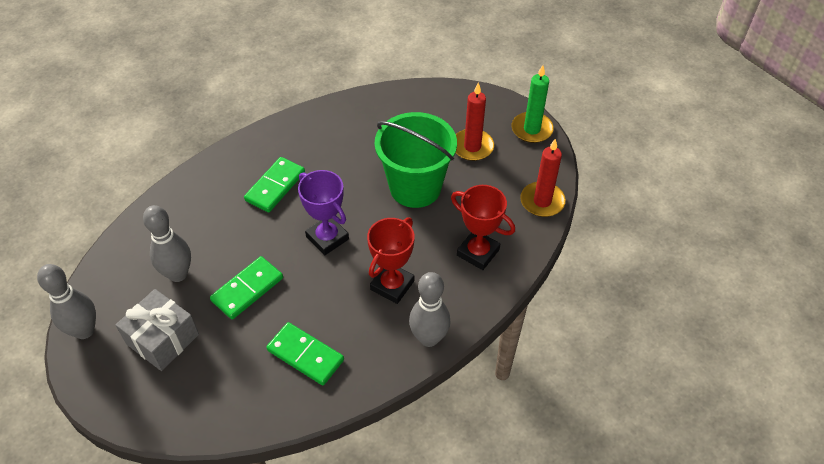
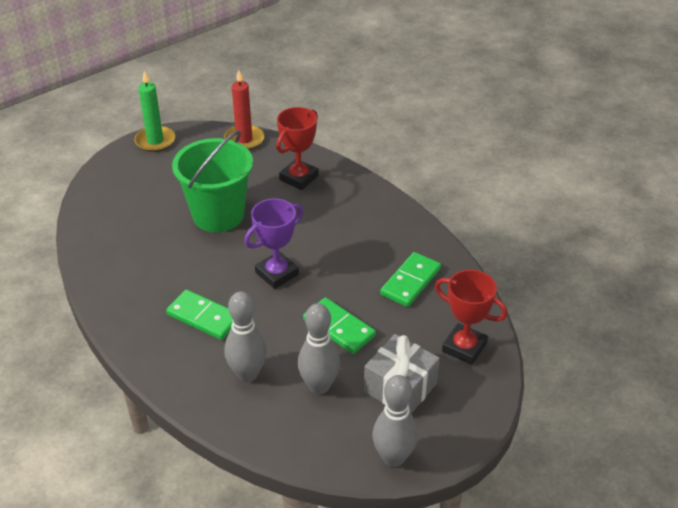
camera: 90 degrees left, 10 degrees down
(392, 285) = (334, 229): red trophy -> red trophy (464, 347)
(429, 338) = (388, 207): grey bowling pin -> grey bowling pin (247, 374)
(472, 147) = (171, 178): red candle -> none

